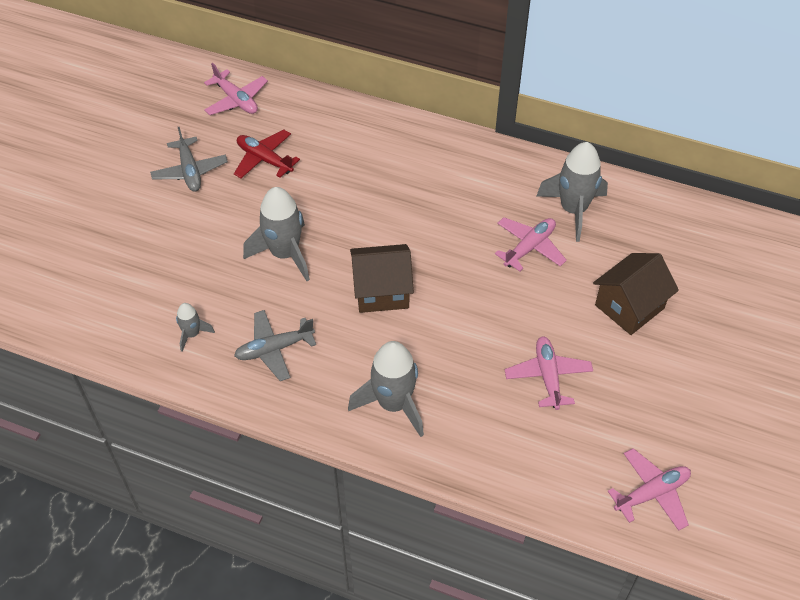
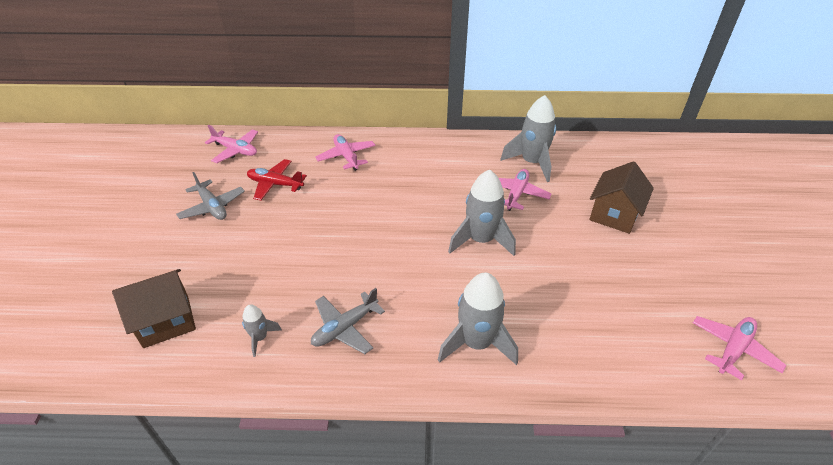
camera: 20 degrees left, 10 degrees down
(284, 254) = (321, 248): grey rocket -> grey rocket (481, 240)
(381, 291) = (418, 254): brown house -> brown house (166, 321)
(548, 376) = (589, 281): pink plane -> pink plane (346, 157)

